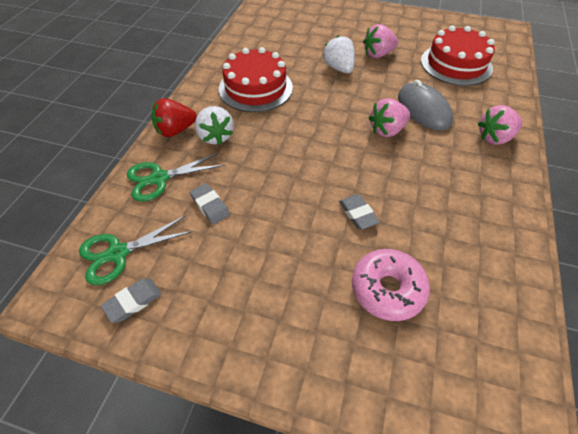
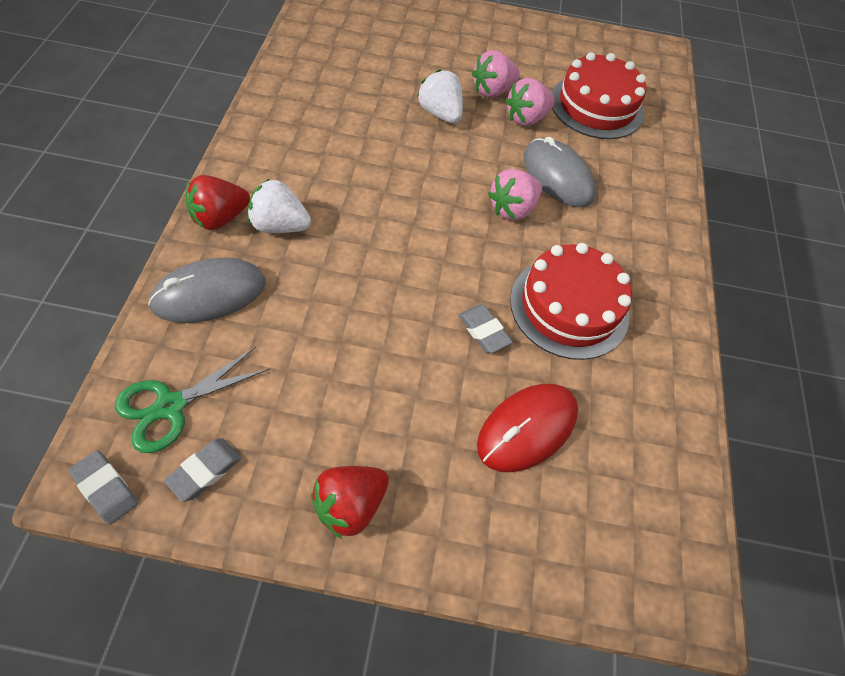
camera: 15 degrees left, 5 degrees up
(159, 178) = (209, 293): green scissors -> grey mouse
(210, 206) = (287, 330): grey eraser -> grey eraser (105, 488)
(215, 136) = (279, 226): white strawberry -> white strawberry turned 135 degrees clockwise
(238, 337) = (350, 505): none -> red strawberry
(255, 88) = (326, 147): red cake -> red cake (569, 307)
(387, 289) = (527, 428): pink donut -> red mouse
(494, 138) = (647, 216): pink strawberry -> pink strawberry (526, 118)

